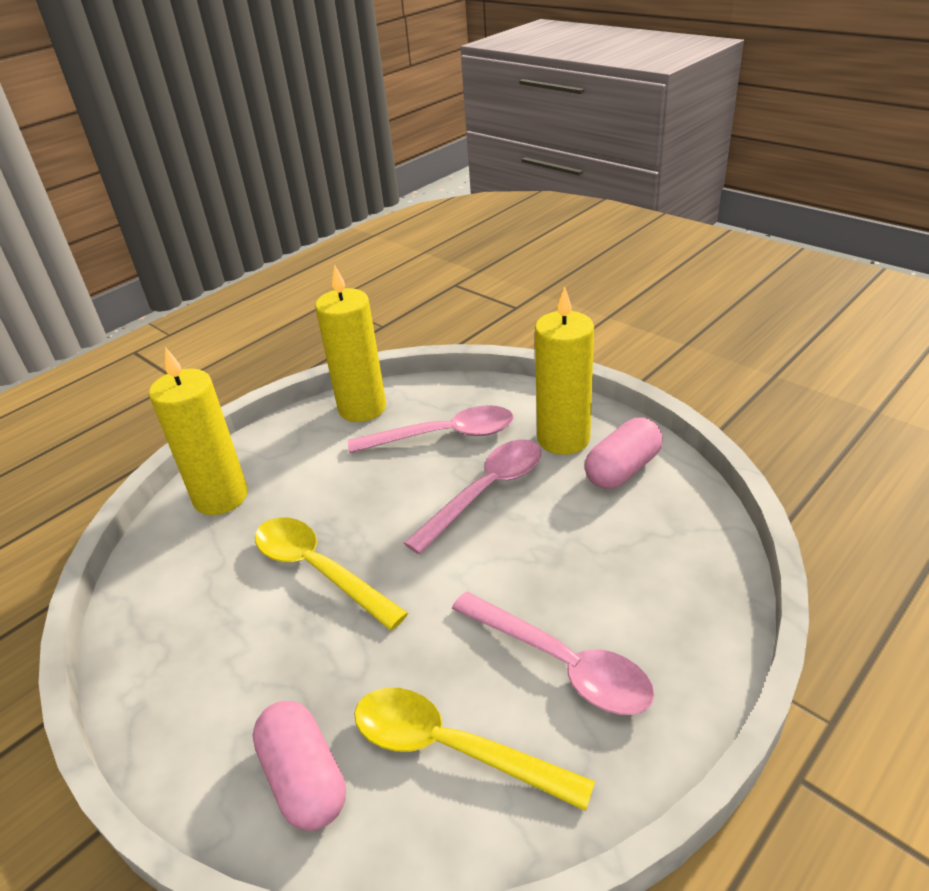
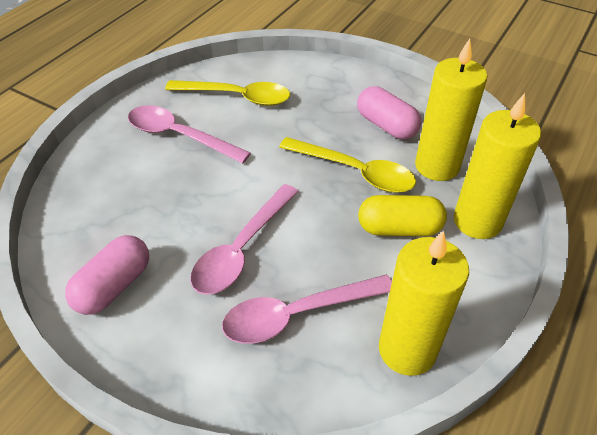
camera: 165 degrees right, 10 degrees up
(304, 779) = (307, 80): pink capsule -> pink capsule (386, 125)
(308, 497) = (399, 228): none -> yellow capsule
(563, 439) = (169, 321): yellow candle -> yellow candle (437, 166)

